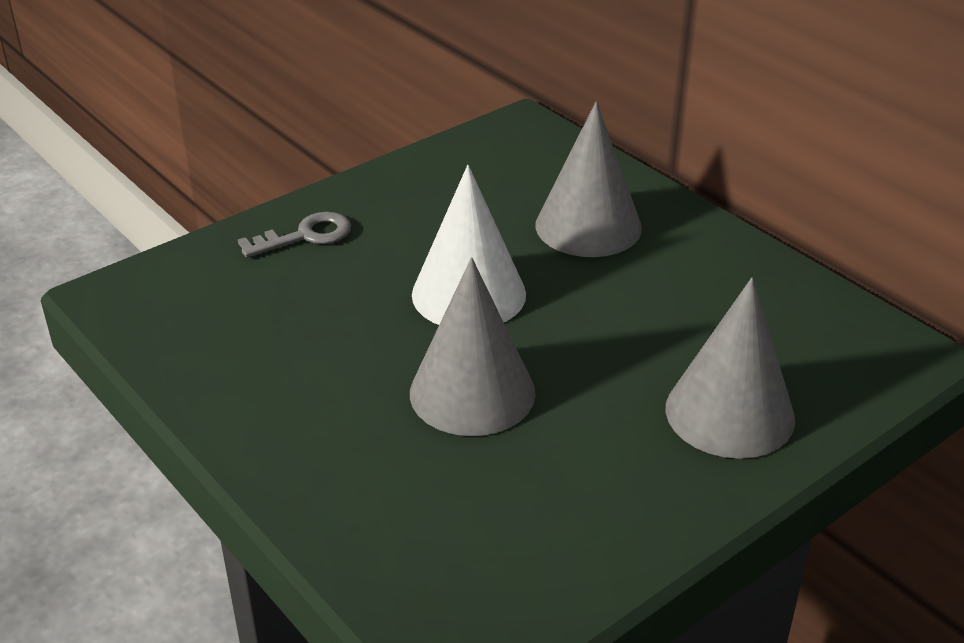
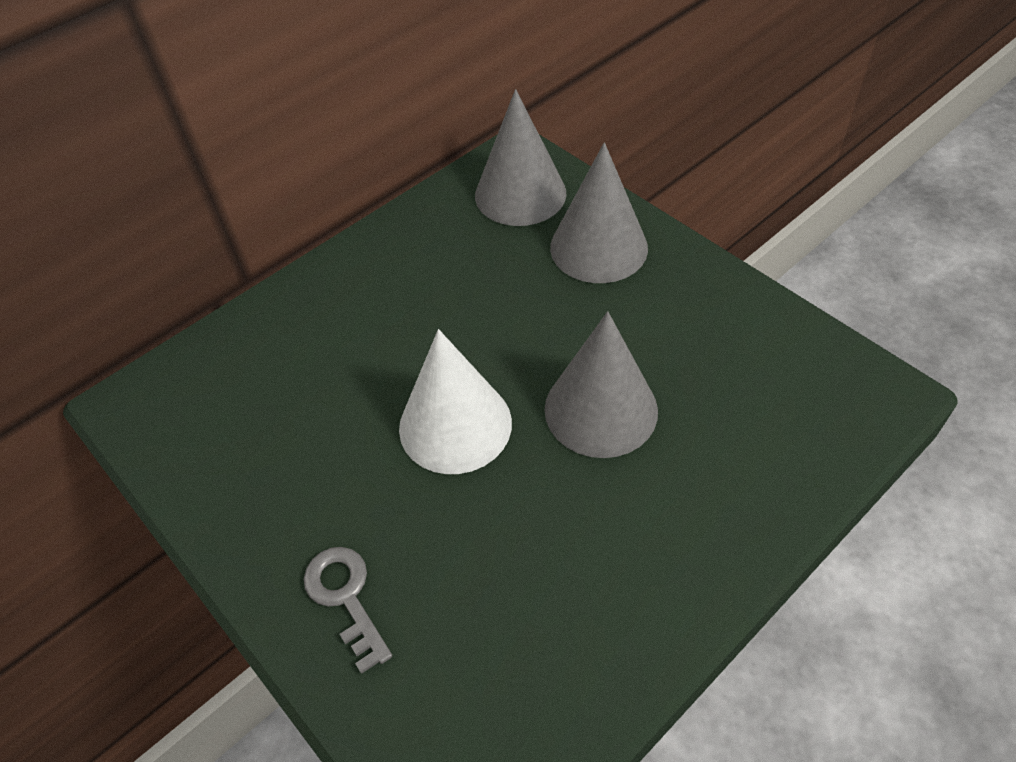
camera: 90 degrees left, 15 degrees up
(588, 226) = (342, 338): grey cone -> grey cone (520, 194)

